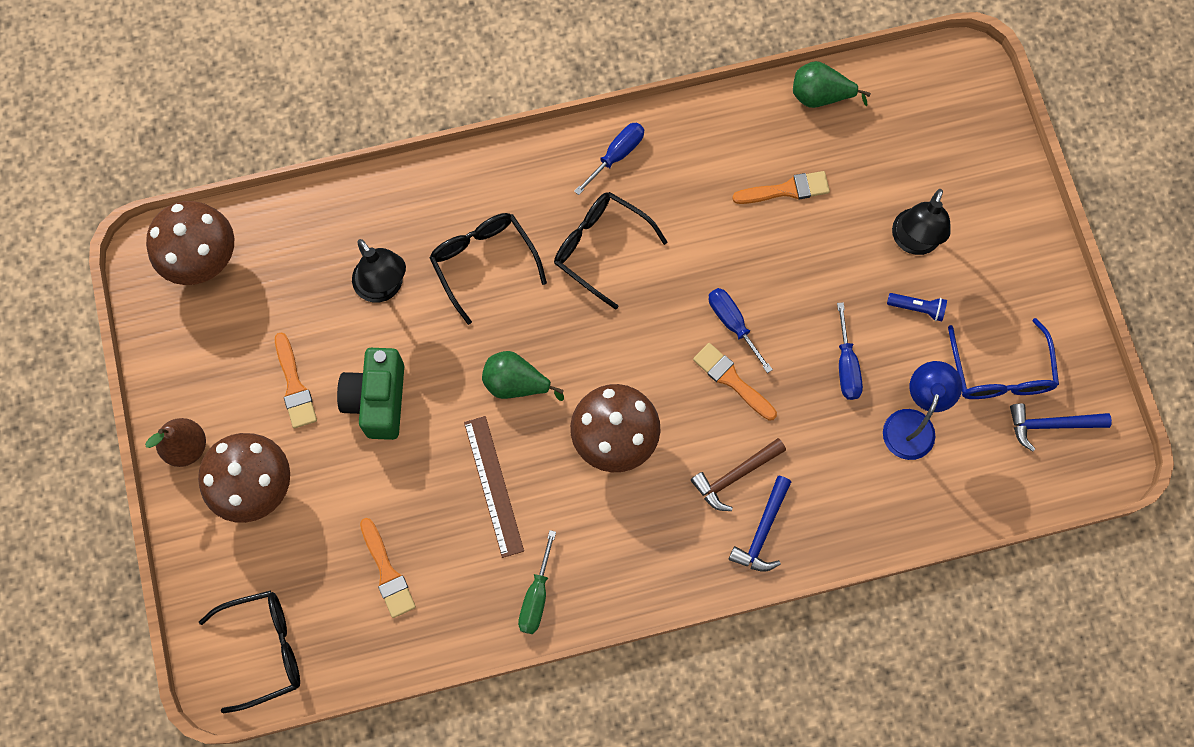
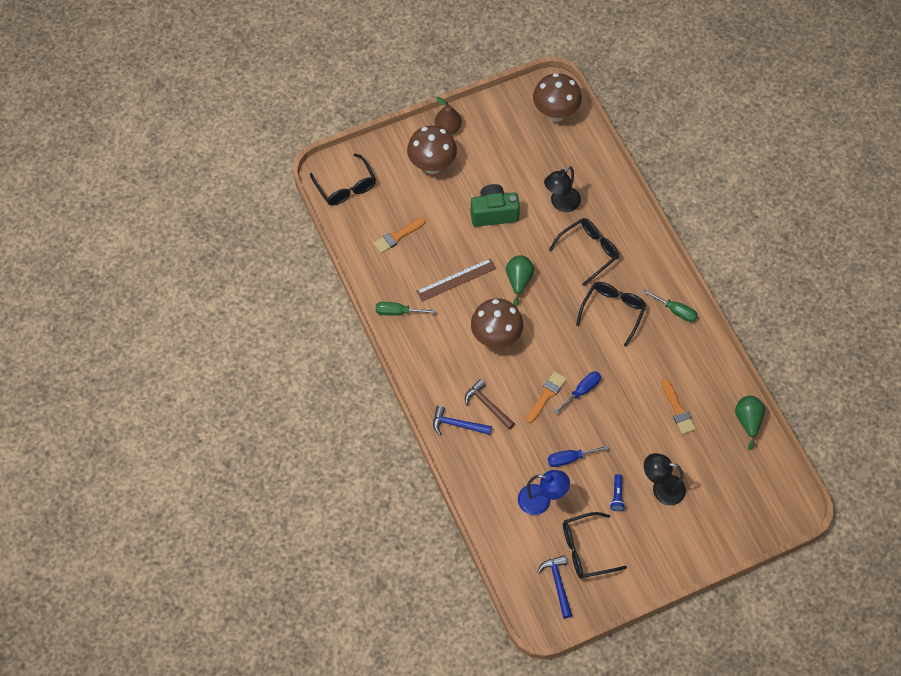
camera: 80 degrees right, 10 degrees down
(294, 386) = (493, 171): orange brush -> none
(616, 155) = (675, 311): blue screwdriver -> green screwdriver
(1000, 372) = (586, 550): blue glasses -> black glasses

